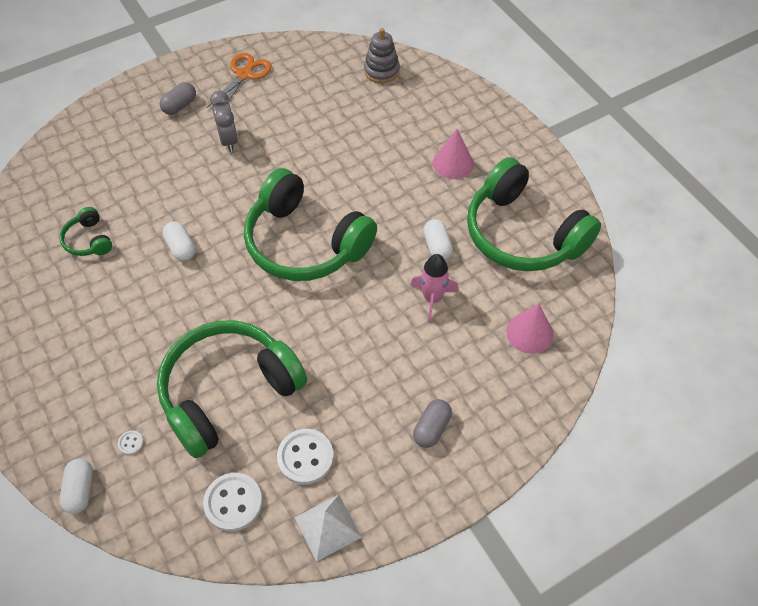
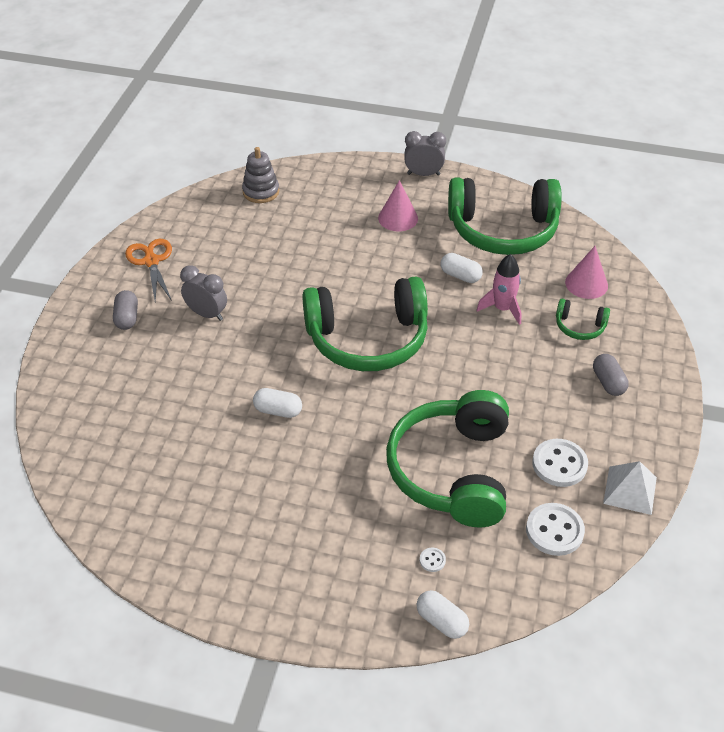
camera: 45 degrees left, 10 degrees down
(88, 240) = (192, 463): green headphones -> green headphones (579, 326)
(522, 140) = (423, 174): none -> grey clock

